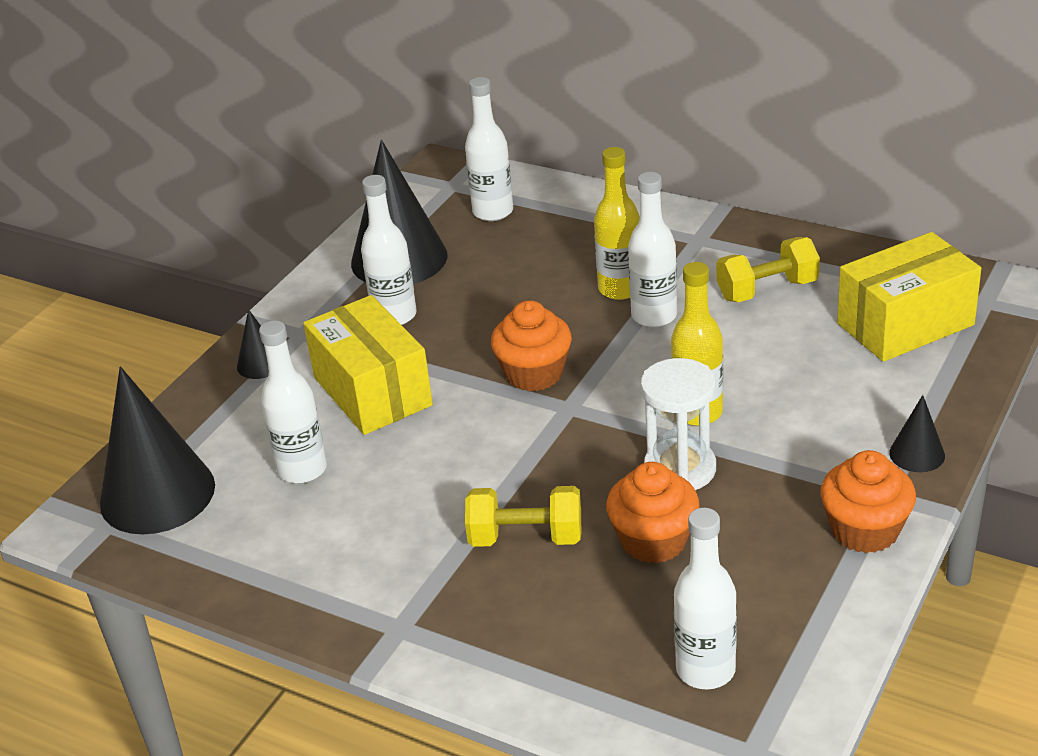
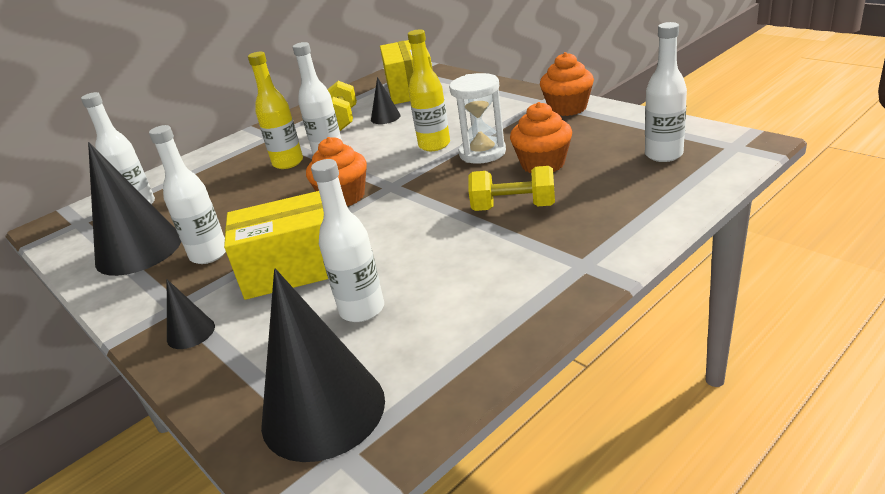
camera: 70 degrees left, 5 degrees down
(526, 537) = (513, 207): yellow dumbbell -> yellow dumbbell turned 75 degrees clockwise
(917, 454) = (516, 93): black cone -> black cone (385, 117)

